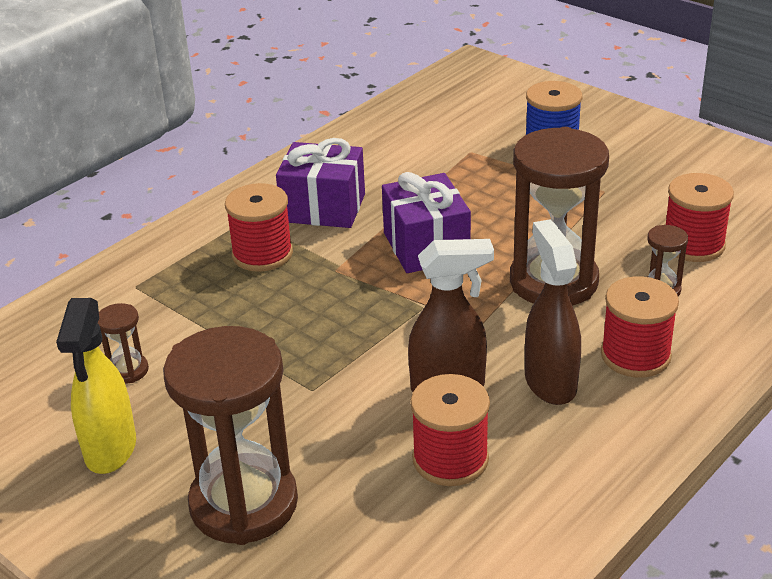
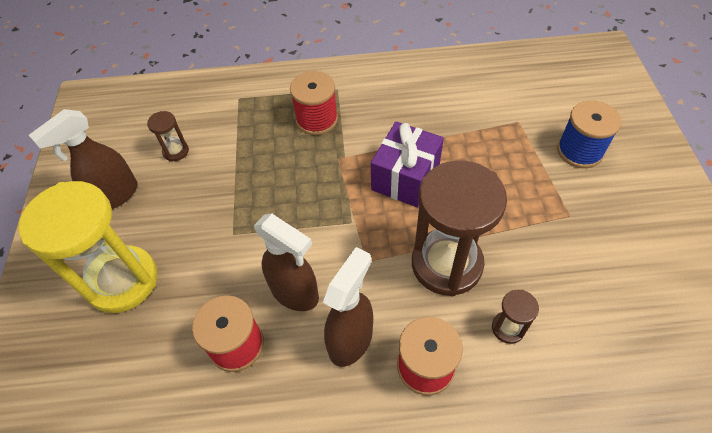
camera: 45 degrees right, 20 degrees up
(110, 450) = (115, 196): yellow spray bottle -> brown spray bottle
(244, 504) = (123, 281): brown hourglass -> yellow hourglass
(323, 208) = (384, 108): purple gift -> none
(693, 245) = (578, 308): red spool -> none

